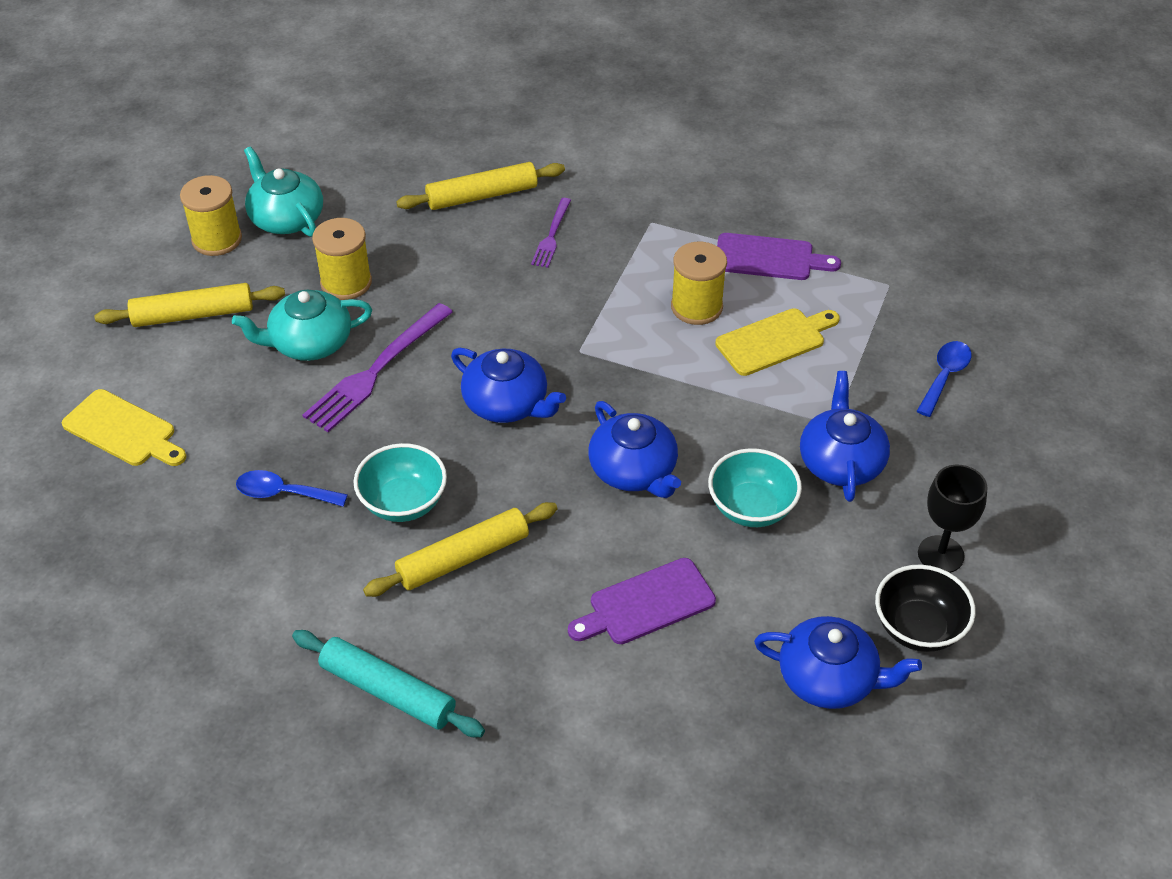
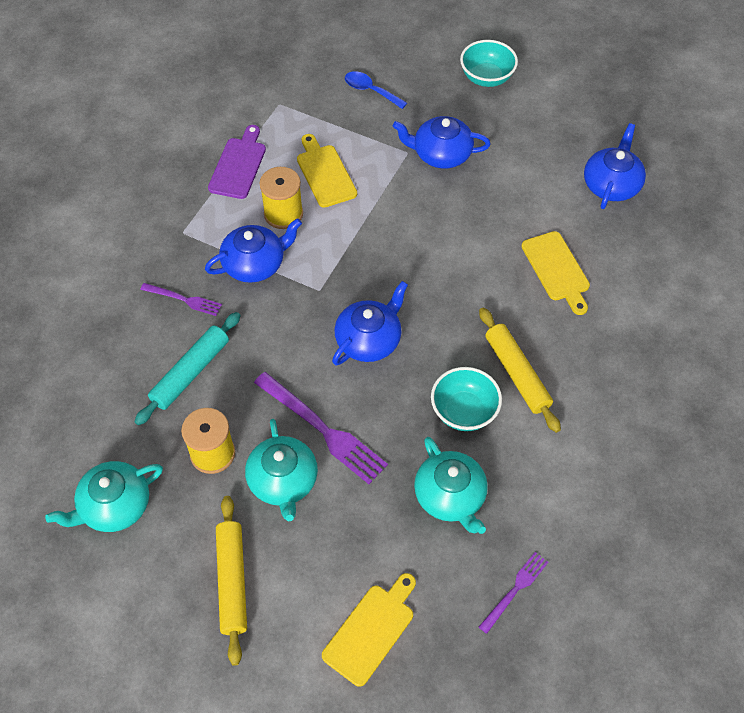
camera: 85 degrees left, 10 degrees up
(155, 560) = (515, 590): none -> purple fork
(217, 239) = (131, 566): yellow spool -> none
(283, 493) = (450, 496): blue spoon -> turquoise teapot
(388, 691) = (631, 422): turquoise rolling pin -> turquoise rolling pin (190, 372)
(482, 196) = (121, 347): yellow rolling pin -> none
(634, 470) = (441, 266): blue teapot -> blue teapot (255, 264)
(646, 604) = (557, 269): purple cutting board -> yellow cutting board
(751, 508) = (478, 205): turquoise bowl -> turquoise bowl (486, 78)
(918, 628) = (573, 138): black bowl -> none
(940, 554) = (518, 118): black goblet -> none

